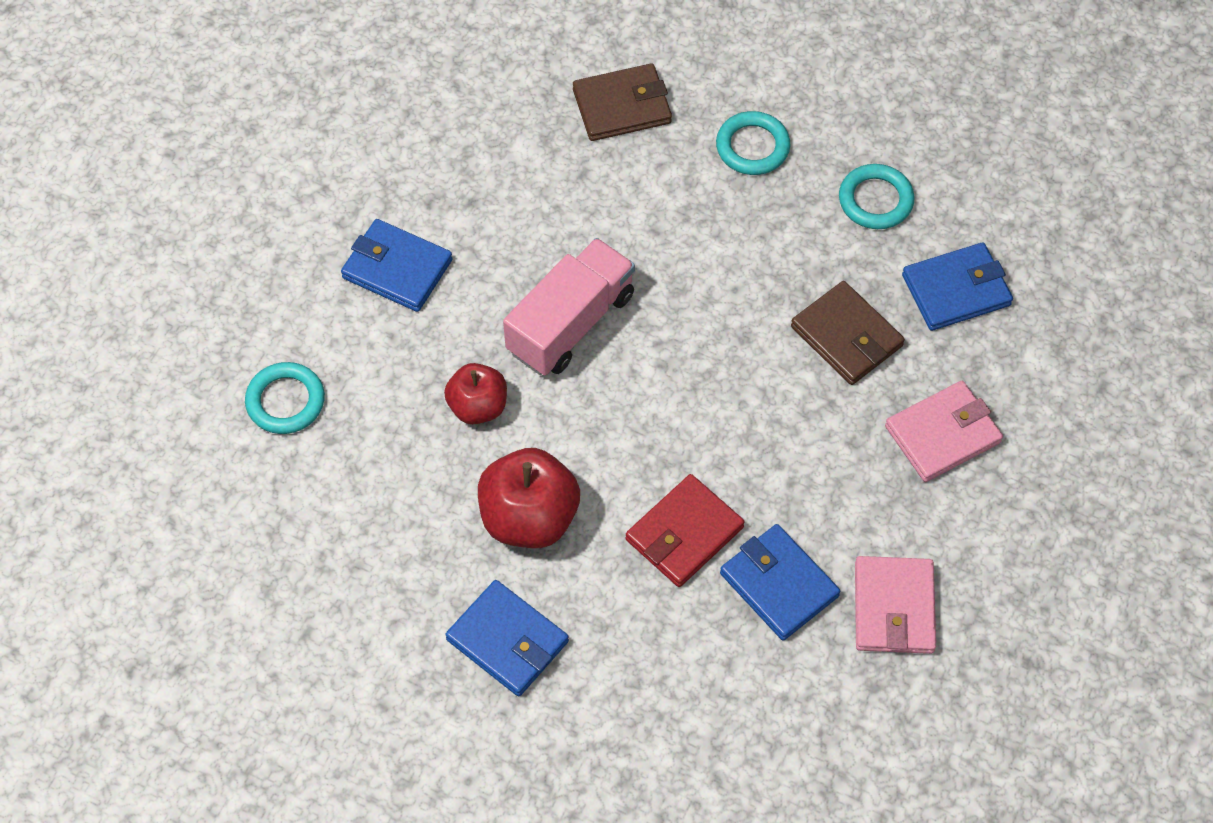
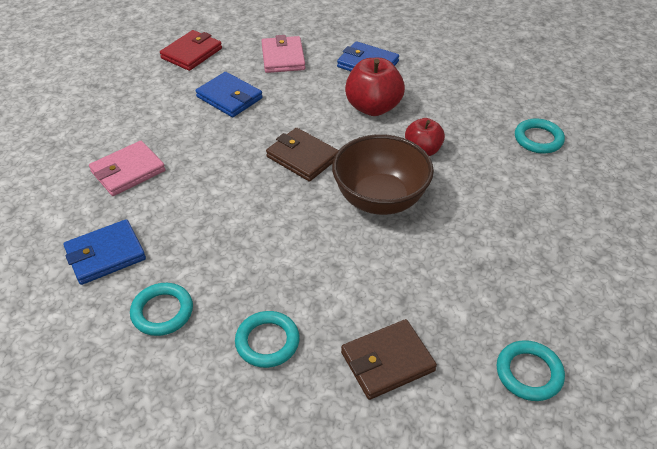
camera: 170 degrees right, 15 degrees down
(397, 269) = (511, 215): blue wallet -> none
(473, 73) = (529, 373): none -> turquoise ring
(570, 323) = (380, 199): pink truck -> brown bowl
(684, 533) = (284, 111): red wallet -> red wallet (192, 53)
(846, 336) = (189, 216): brown wallet -> brown wallet (302, 157)
(893, 608) = (166, 96): pink wallet -> pink wallet (283, 57)

